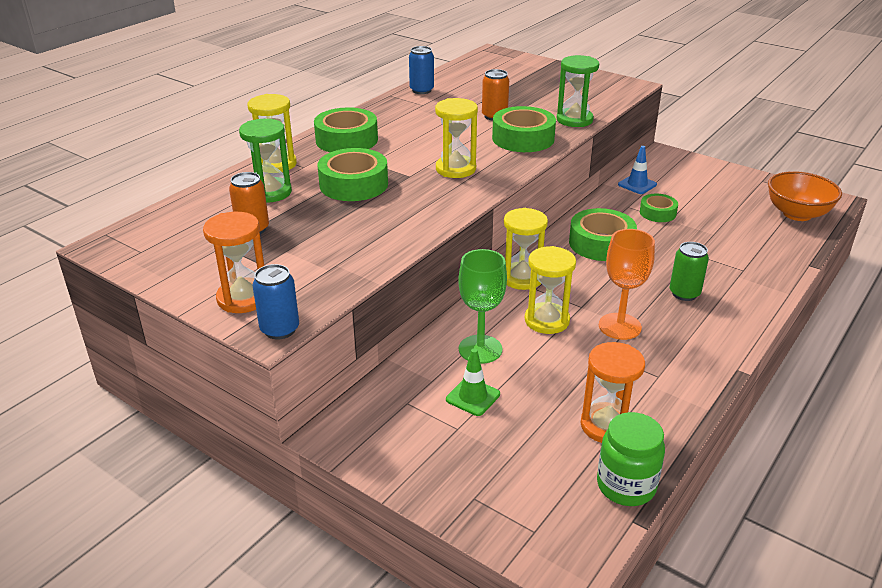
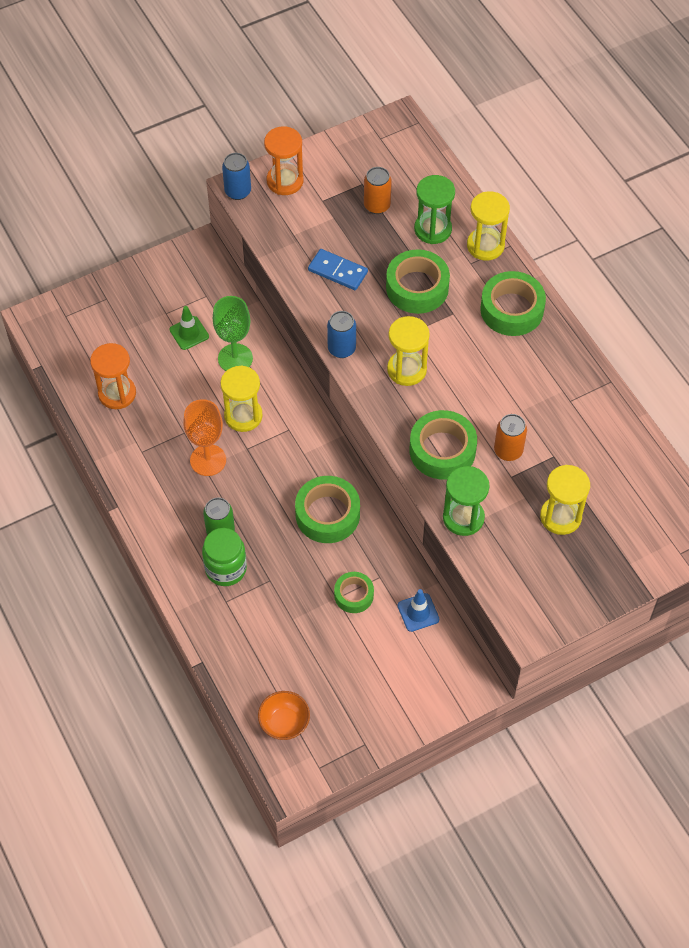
camera: 115 degrees right, 25 degrees up
(364, 229) = (337, 271): none -> blue domino
(421, 90) = (611, 414): blue can -> blue can (341, 348)
(522, 278) = (308, 427): yellow hourglass -> yellow hourglass (560, 517)
(626, 486) = (65, 376): green jar -> green jar (226, 569)
(797, 214) = (284, 723): orange bowl -> orange bowl, size x0.66

